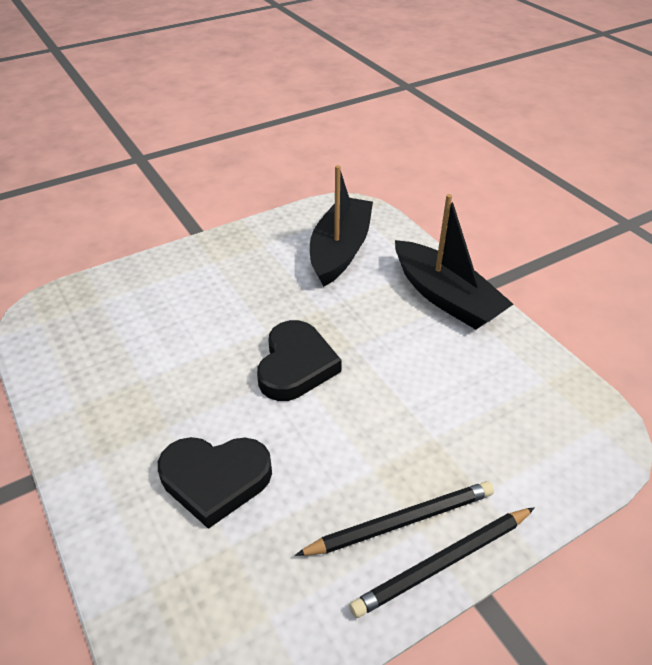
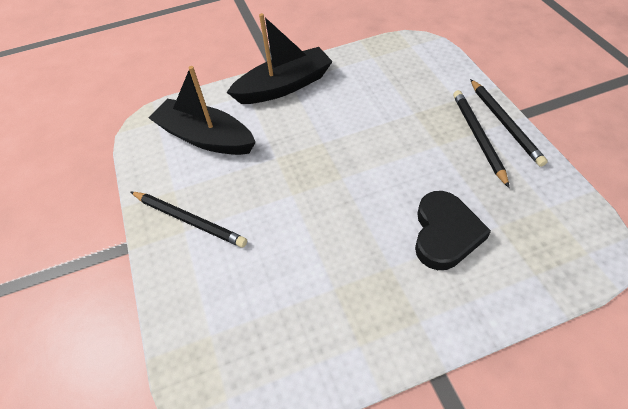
camera: 75 degrees left, 10 degrees up
(226, 262) = (189, 220): none -> black pencil
(296, 365) = (337, 178): black heart -> none

